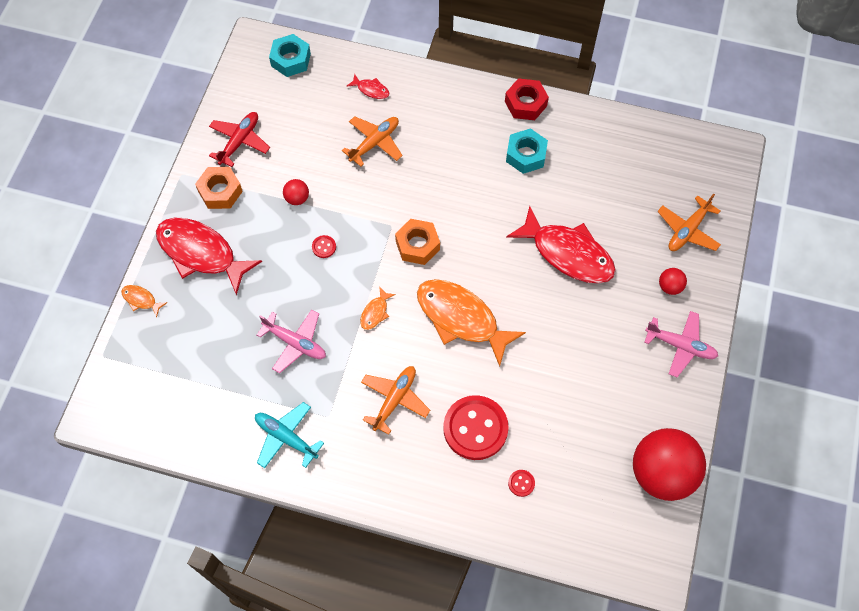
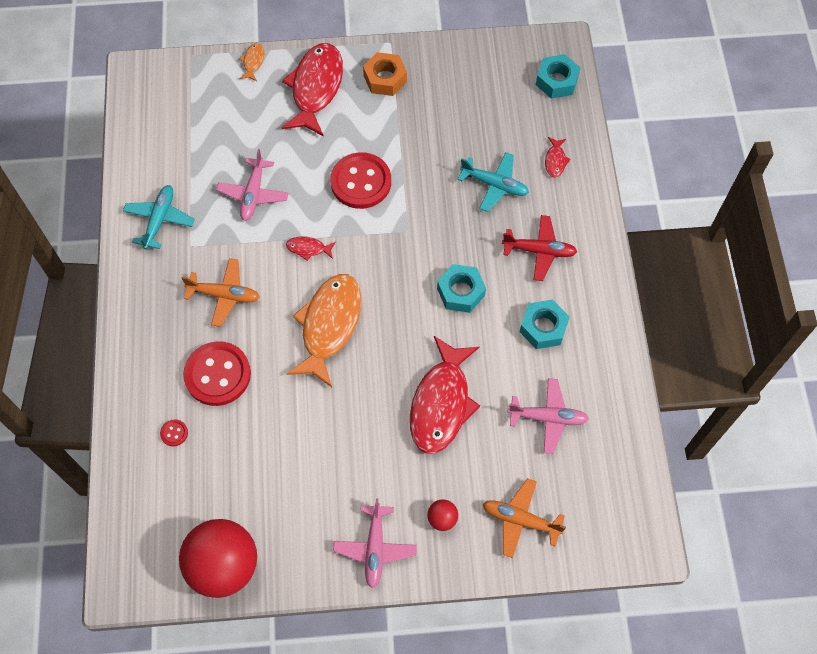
camera: 70 degrees right, 0 degrees up
(239, 141) = (445, 74): red plane -> red plane (539, 251)
(297, 198) = (404, 142): red ball -> none
(324, 247) = (361, 182): red button -> red button, size x2.48
(374, 143) = (494, 185): orange plane -> turquoise plane
(375, 312) = (308, 248): orange fish -> red fish
(417, 245) = (395, 261): orange nut -> none
(469, 204) = (461, 292): none -> turquoise nut
(525, 103) = (607, 308): red nut -> none
(607, 180) = (548, 418): none -> pink plane

